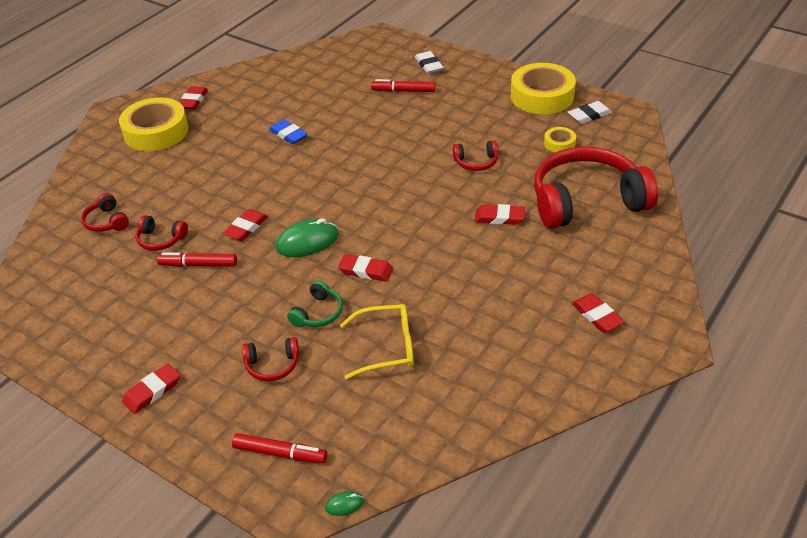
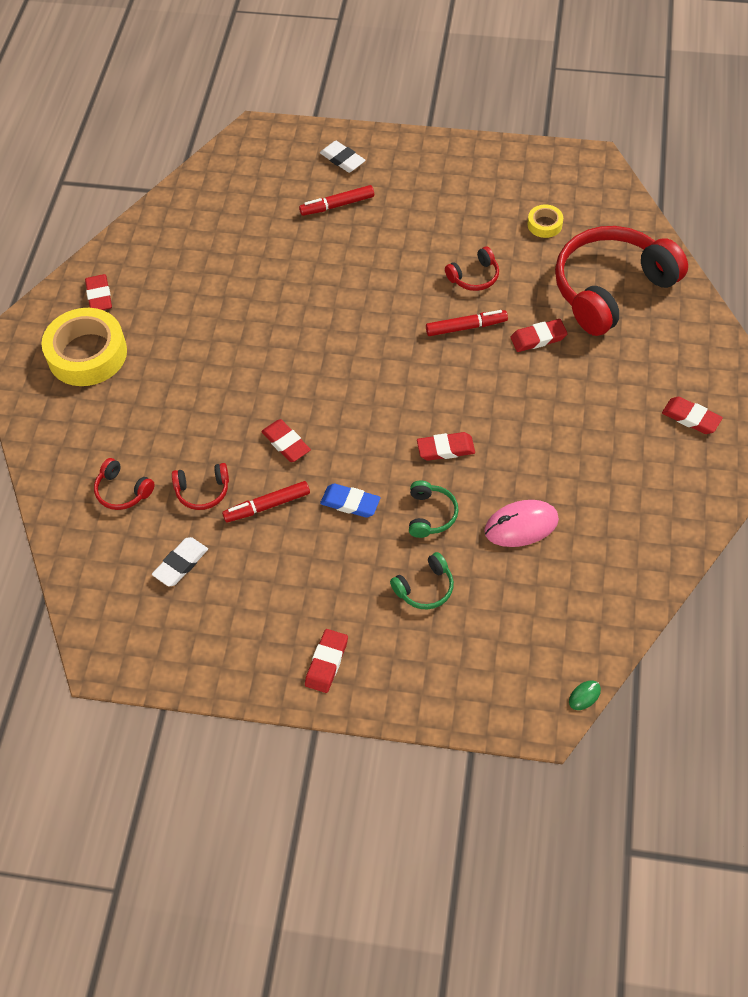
camera: 25 degrees left, 15 degrees up
(246, 228) = (286, 443): red eraser -> red eraser turned 45 degrees counterclockwise
(272, 365) = (425, 588): red headphones -> green headphones
(280, 453) = (495, 673): red marker -> red marker (466, 327)
(288, 134) = (247, 307): blue eraser -> blue eraser (350, 503)
(307, 242) = (363, 436): green mouse -> none
(387, 347) = (521, 526): yellow glasses -> pink mouse
(542, 96) = (491, 166): yellow tape -> none
(589, 115) = (554, 177): white eraser -> white eraser (181, 564)

